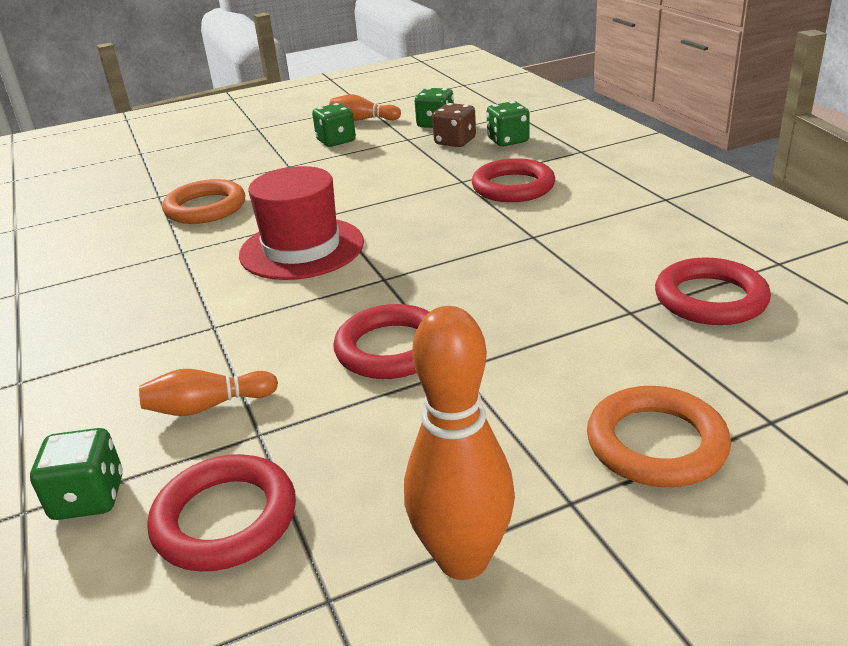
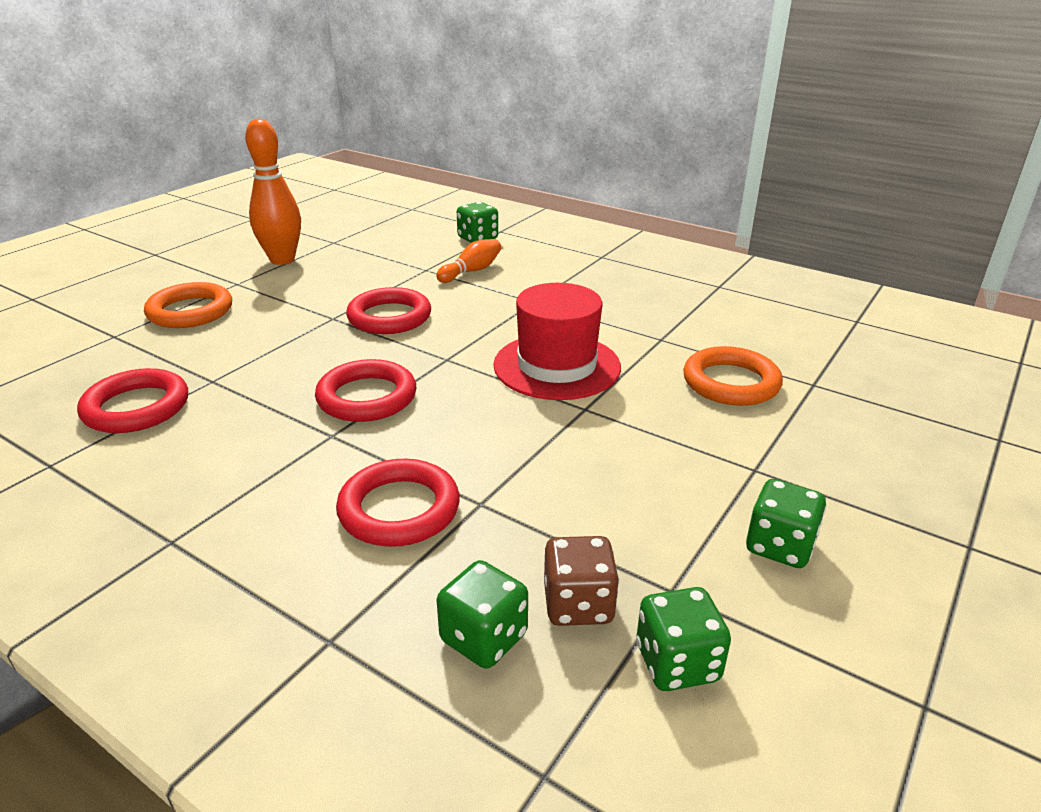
camera: 145 degrees right, 0 degrees up
(225, 519) = (404, 247): red ring -> red ring (367, 397)
(363, 119) = (838, 636): orange bowling pin -> none

